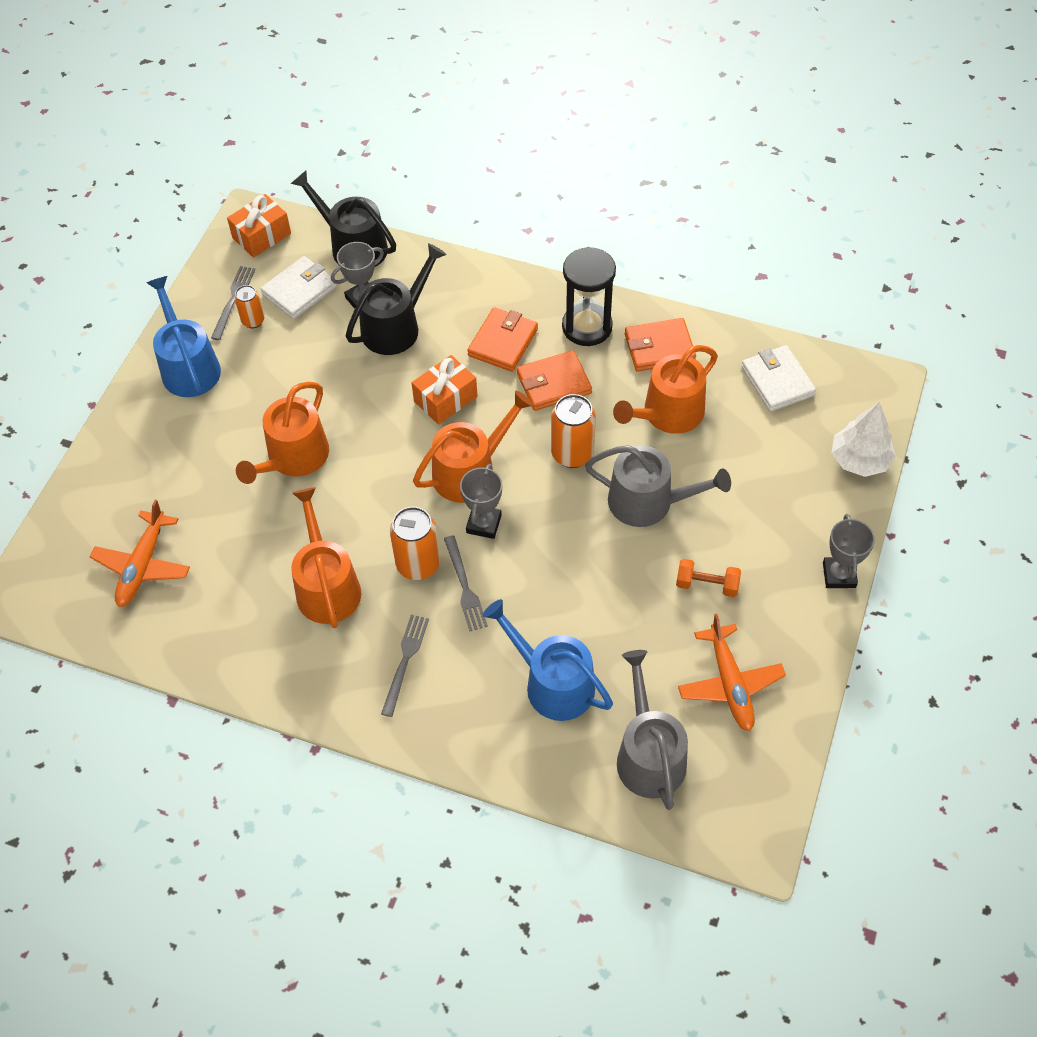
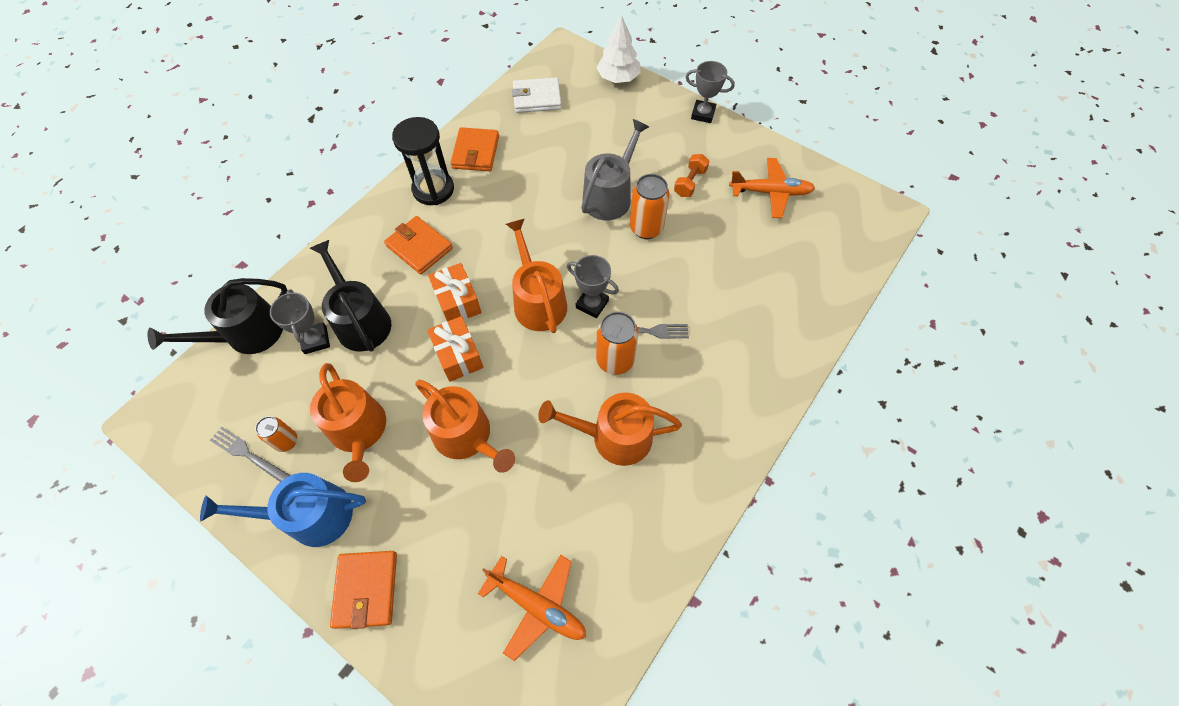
camera: 75 degrees left, 5 degrees up
(261, 236) = (183, 412): orange gift -> orange gift (458, 355)
(299, 290) = (273, 391): white wallet -> none
(405, 661) = (704, 391): grey fork -> none
(553, 383) = (477, 224): orange wallet -> orange wallet (366, 589)
(553, 683) = (747, 294): blue watering can -> none
(572, 454) = (549, 230): orange can -> orange can (646, 228)
(648, 755) = (816, 252): grey watering can -> none
(668, 414) = (537, 164): orange watering can -> orange watering can (359, 431)

